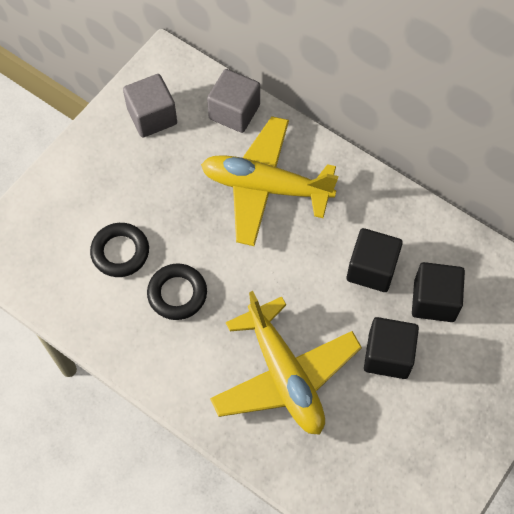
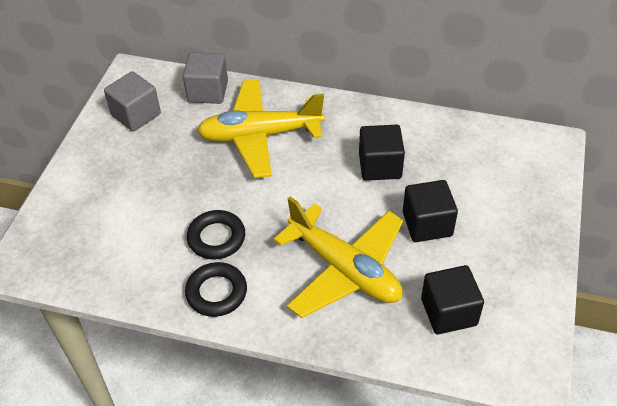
camera: 20 degrees left, 15 degrees down
(120, 252) = (149, 222): black ring -> black ring (216, 292)
(434, 300) = (444, 172): black cube -> black cube (448, 312)

